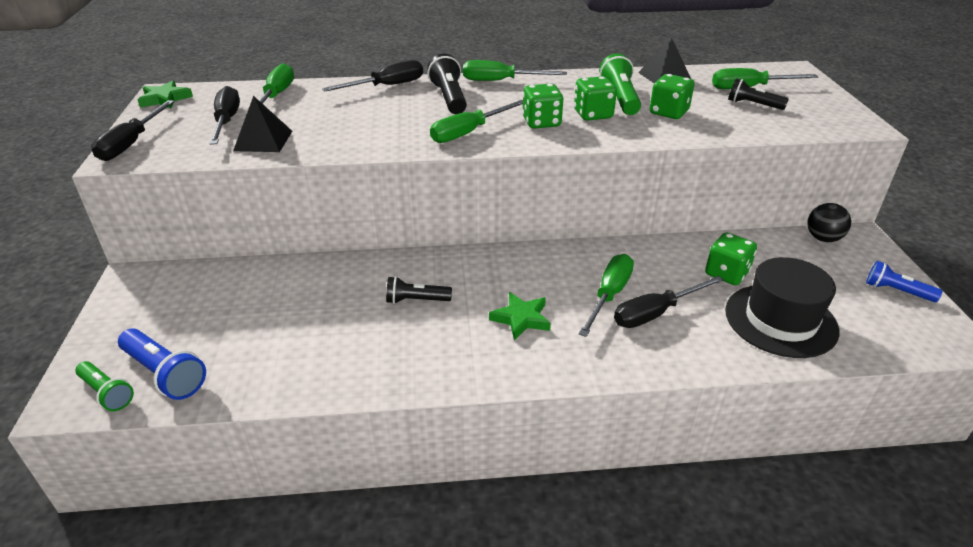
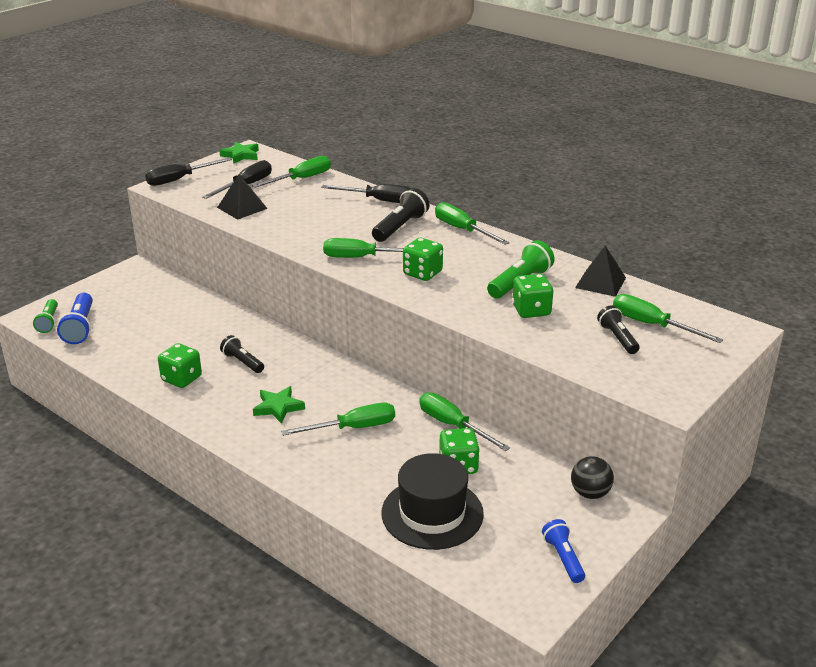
camera: 45 degrees right, 5 degrees down
(593, 114) = (471, 285): green dice -> green dice (181, 379)
(655, 313) = (360, 456): black screwdriver -> none
(667, 247) = (453, 425): none -> green screwdriver

